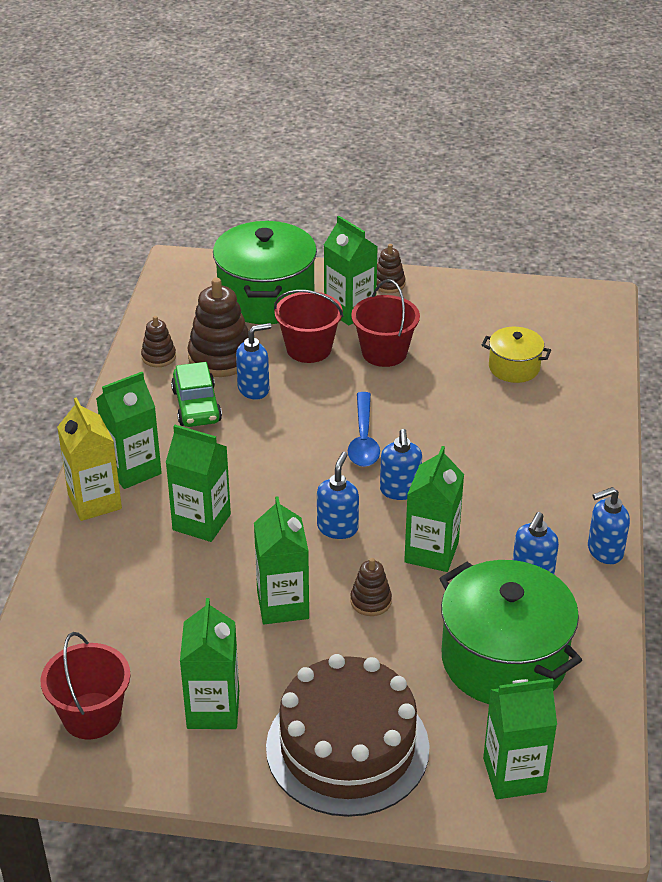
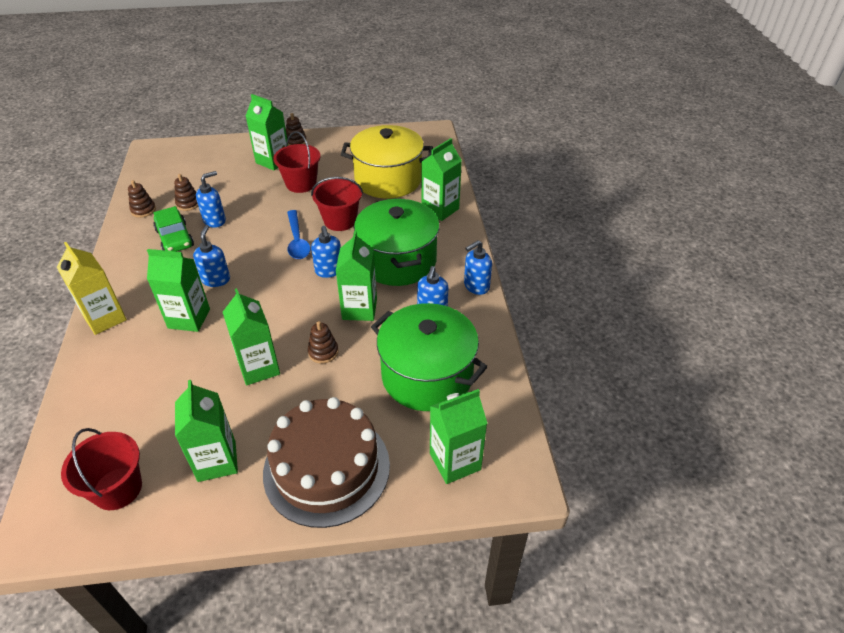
camera: 15 degrees left, 5 degrees up
(133, 470) = (132, 290): green carton -> green carton (440, 209)
(221, 357) = (188, 204): brown stacking toy -> brown stacking toy, size x0.53
(266, 297) = (215, 161): green pot -> green pot (398, 261)
(309, 349) = (249, 189): red bucket -> red bucket (340, 220)
(337, 528) = (290, 304): blue soap dispenser -> blue soap dispenser (216, 279)
(514, 367) = (388, 180): yellow pot -> yellow pot, size x1.98

